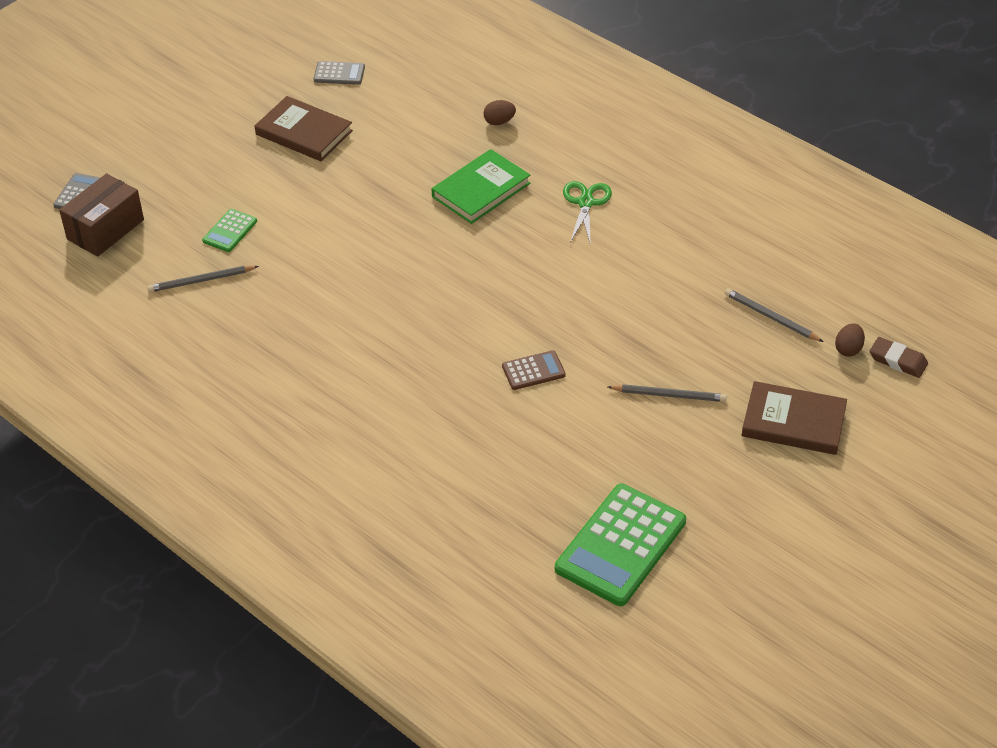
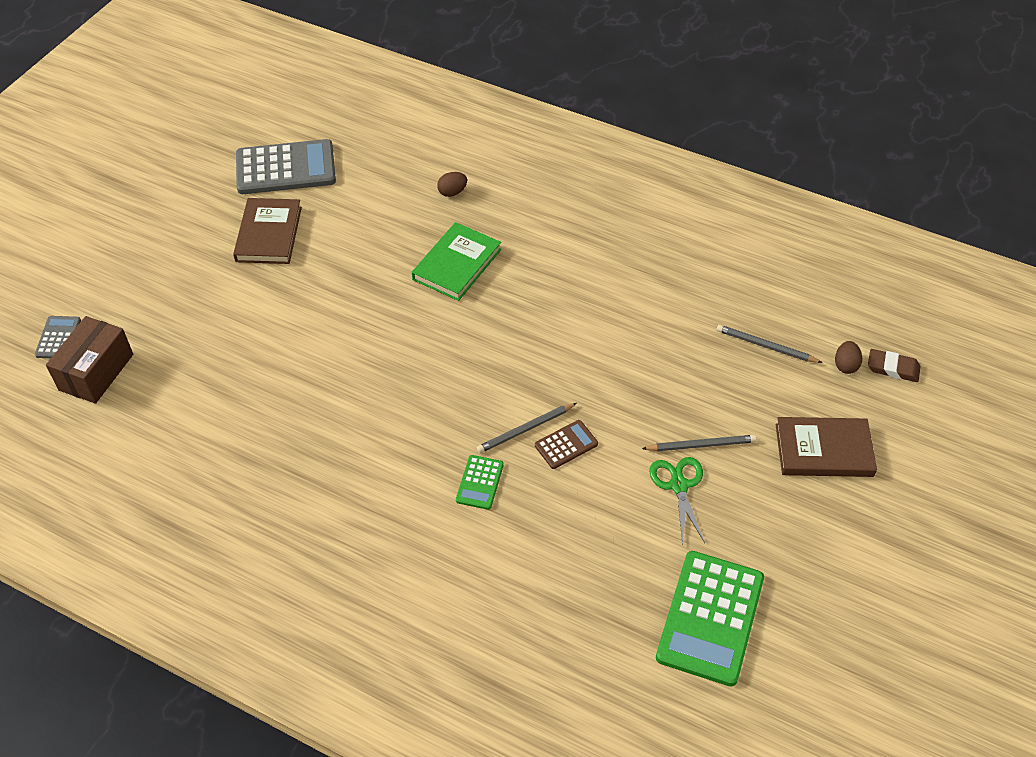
camera: 15 degrees left, 5 degrees up
(201, 281) = (210, 410): grey pencil -> grey pencil (525, 430)
(230, 231) = (224, 351): green calculator -> green calculator (480, 482)
(304, 133) = (269, 234): brown book -> brown book turned 75 degrees clockwise
(339, 74) = (285, 168): grey calculator -> grey calculator, size x2.09
(585, 203) = (558, 260): green scissors -> green scissors (678, 485)

